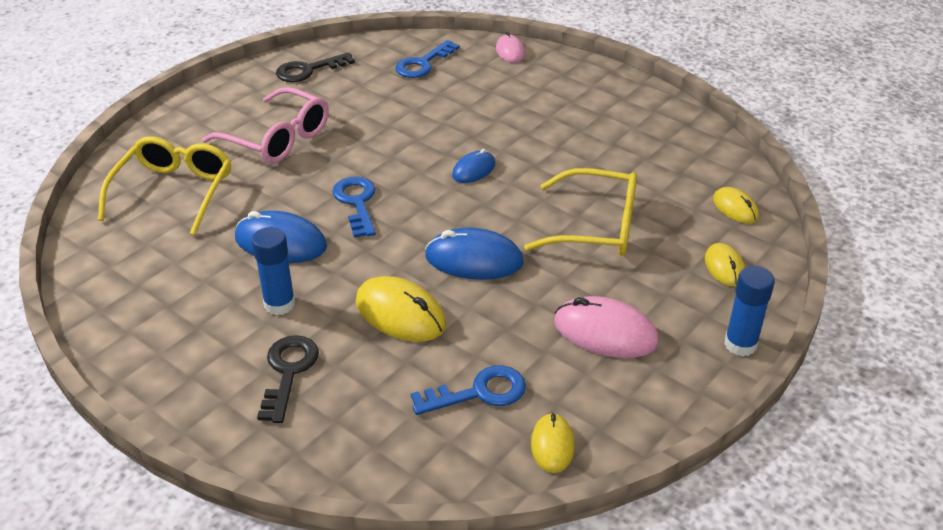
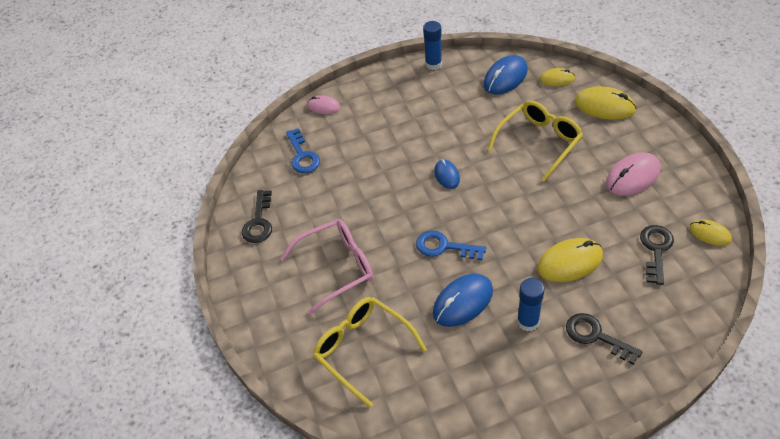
camera: 55 degrees left, 10 degrees up
(474, 259) = (538, 209): blue mouse -> blue mouse (505, 77)
(479, 393) = (656, 250): blue key -> black key
(724, 267) = (604, 106): yellow mouse -> yellow mouse, size x1.68
(740, 344) = (668, 128): blue glue stick -> blue glue stick (433, 64)

